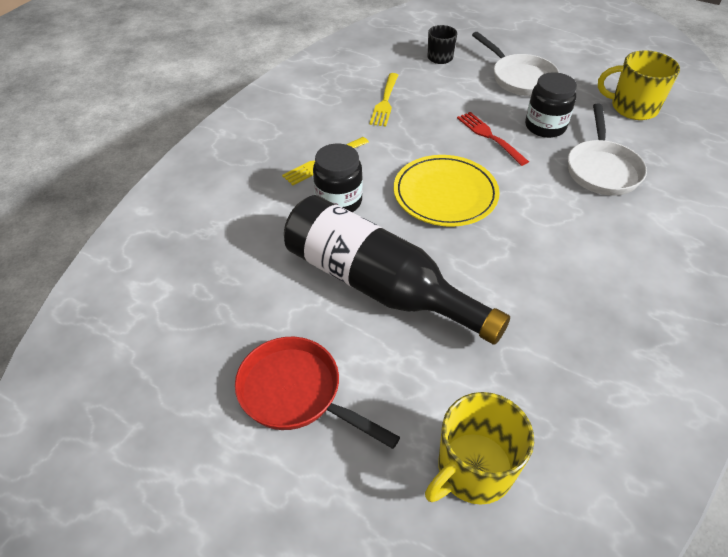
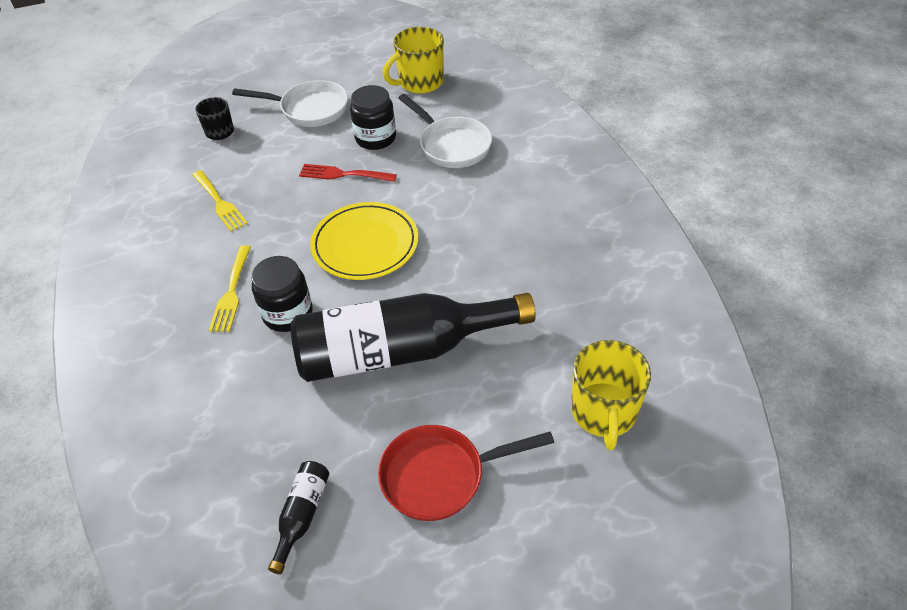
camera: 45 degrees left, 0 degrees up
(189, 334) = (302, 515): none -> black bottle

